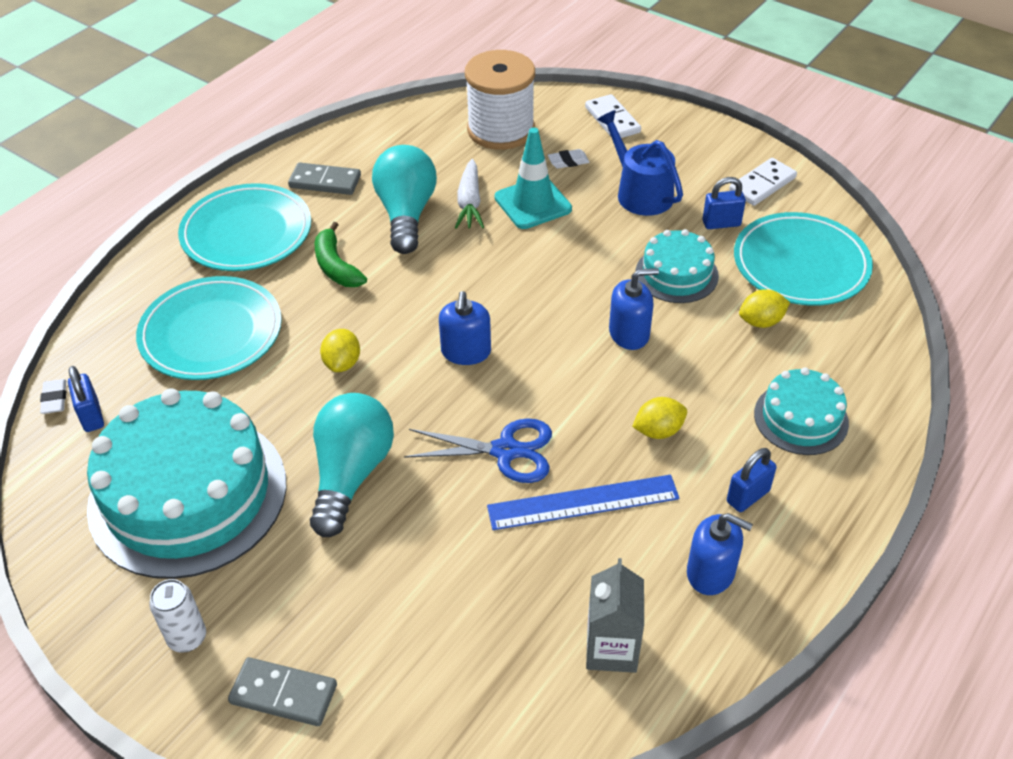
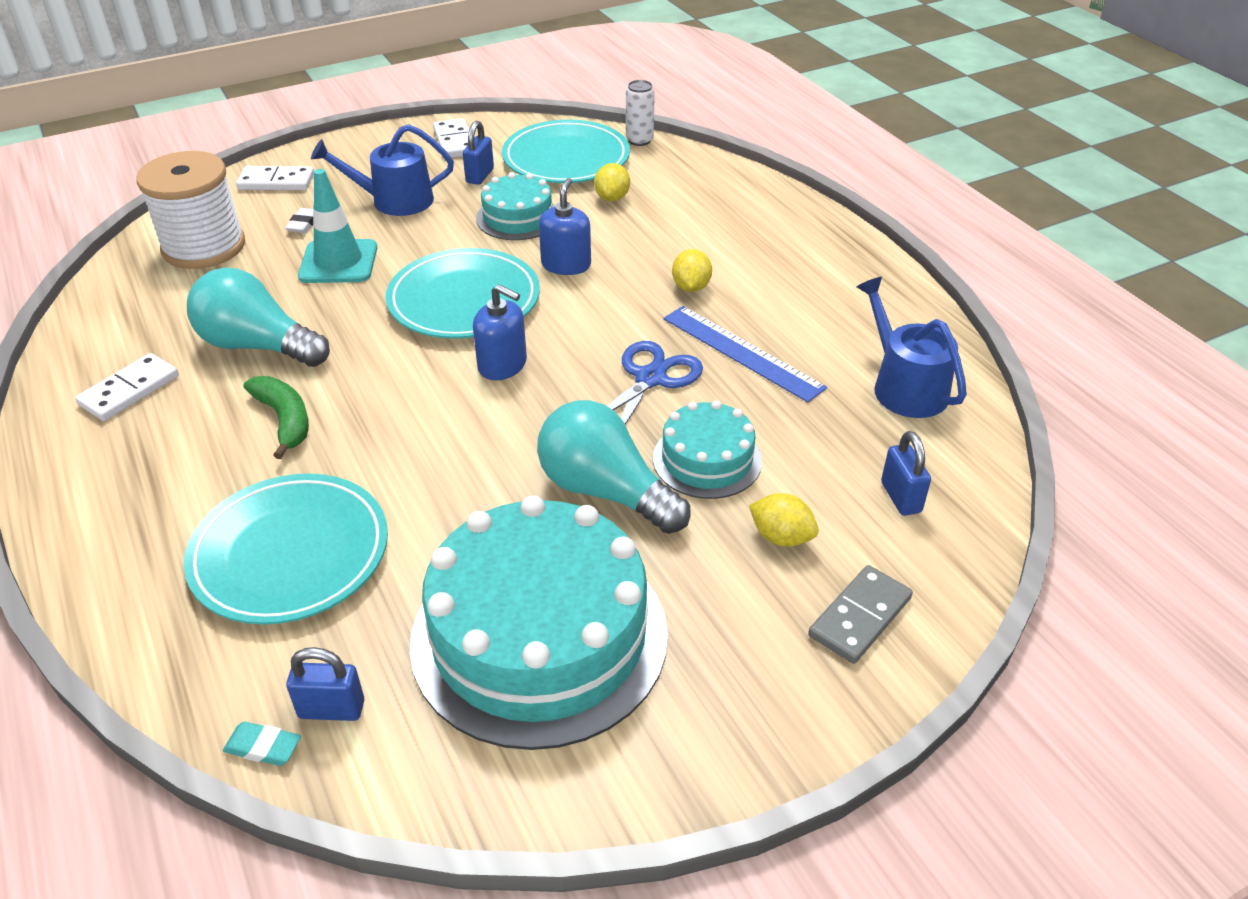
camera: 65 degrees left, 5 degrees down
(54, 399) = (263, 747): white eraser -> turquoise eraser
(187, 638) = (749, 683): white can -> white can (639, 140)
(247, 233) = (143, 479): turquoise plate -> turquoise plate (464, 300)
(325, 181) = (129, 390): grey domino -> white domino
(336, 266) = (285, 420): green banana -> green banana turned 120 degrees counterclockwise
(342, 363) = (441, 455): yellow lemon -> yellow lemon (781, 537)
(469, 203) = (291, 299): white carrot -> none
(583, 502) = (742, 352): blue ruler -> blue ruler turned 60 degrees counterclockwise
(611, 648) = (904, 387): grey carton -> blue watering can
(711, 572) = (855, 311): blue soap dispenser -> none
(748, 496) = (790, 268): blue padlock -> blue padlock (900, 497)
(801, 418) = (729, 217): turquoise cake -> turquoise cake (707, 459)

